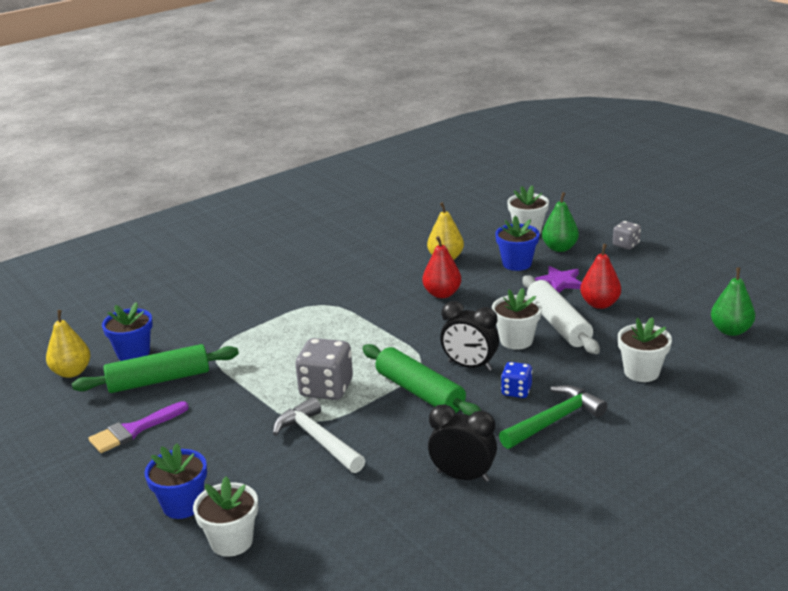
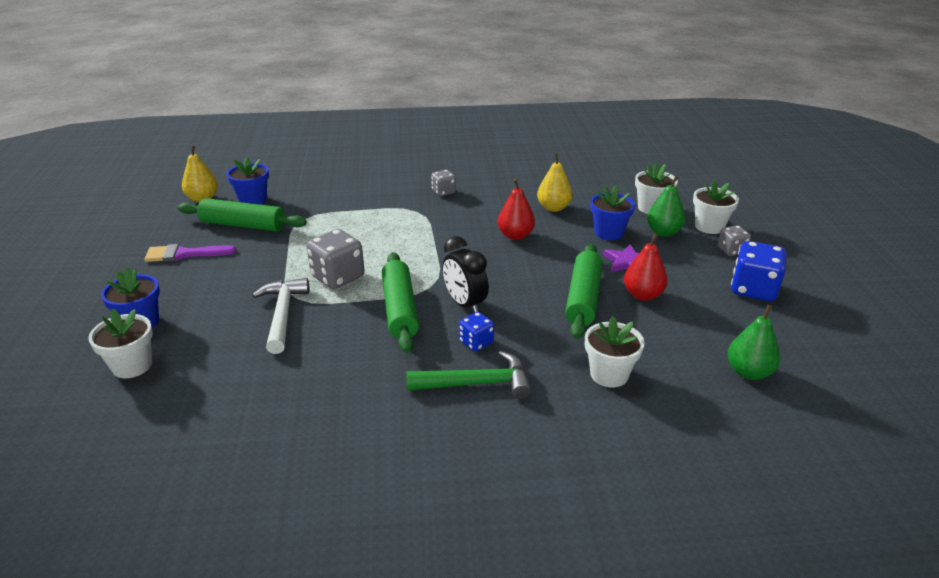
camera: 30 degrees right, 5 degrees up
(326, 278) = (443, 192): none -> grey dice
(463, 476) = (344, 396): black clock -> none
(516, 340) = (529, 298): white flower pot -> white flower pot (709, 226)
(558, 324) = (583, 298): white rolling pin -> green rolling pin
(672, 269) = (753, 289): none -> blue dice

